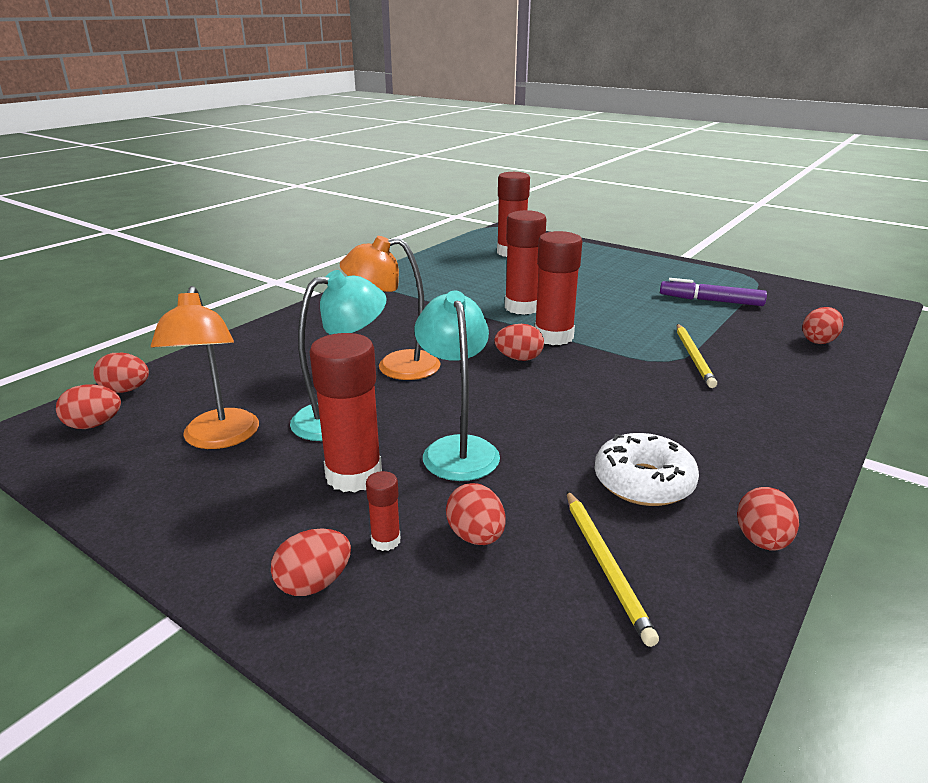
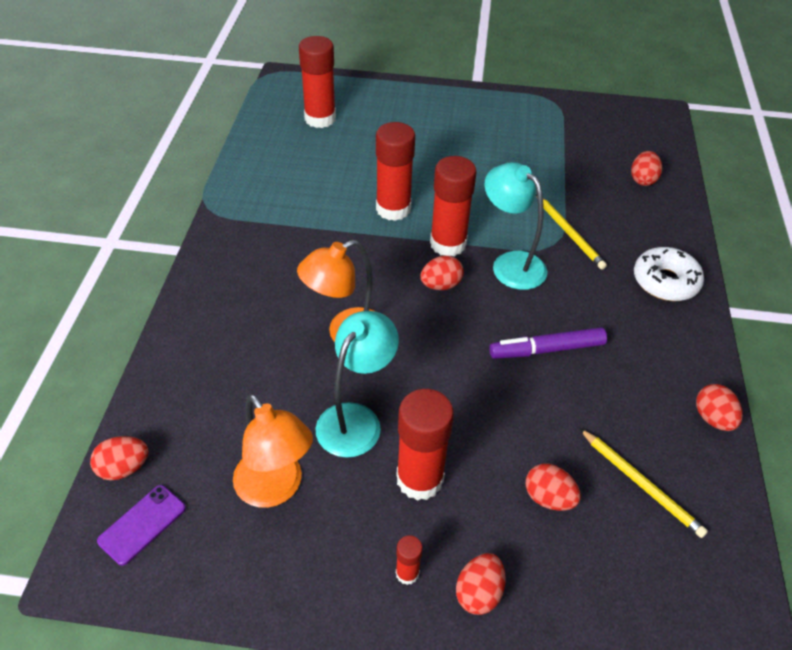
camera: 30 degrees left, 20 degrees up
(94, 425) = (142, 524): red egg -> purple phone
(386, 541) = (494, 531): red glue stick -> red glue stick (407, 573)
(457, 449) = (472, 416): turquoise lamp -> turquoise lamp (510, 263)
(643, 482) = (617, 394): white donut -> white donut (665, 282)
(710, 301) = (539, 148): purple marker -> purple marker (546, 350)

